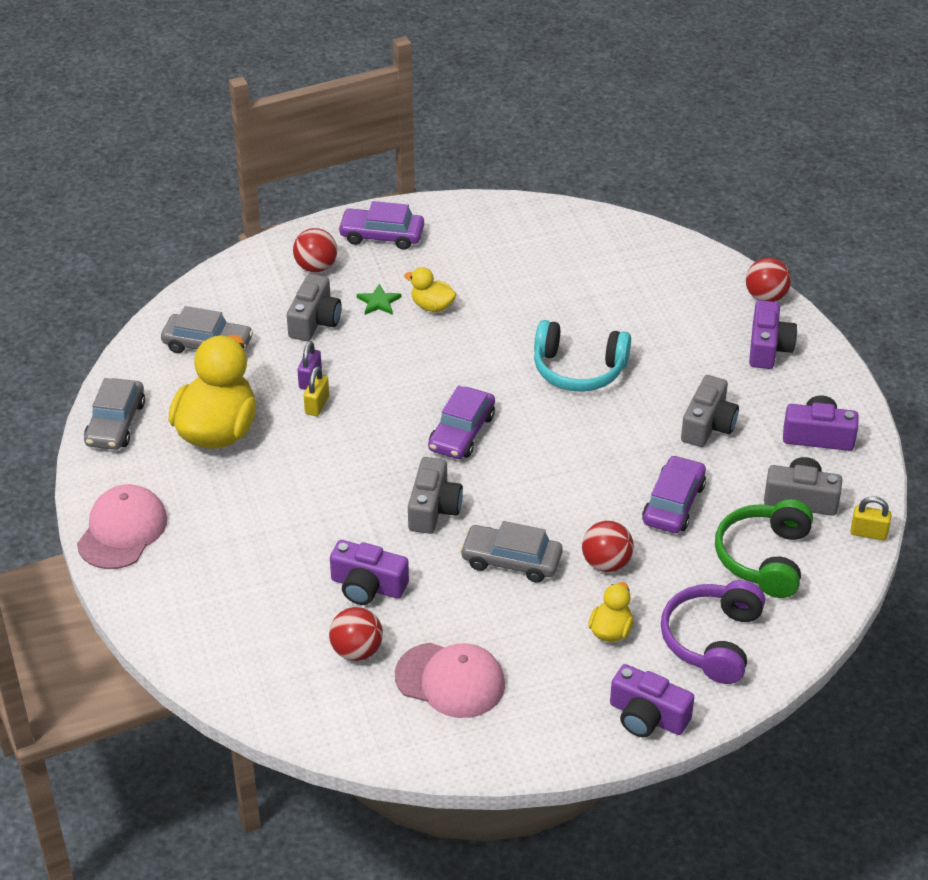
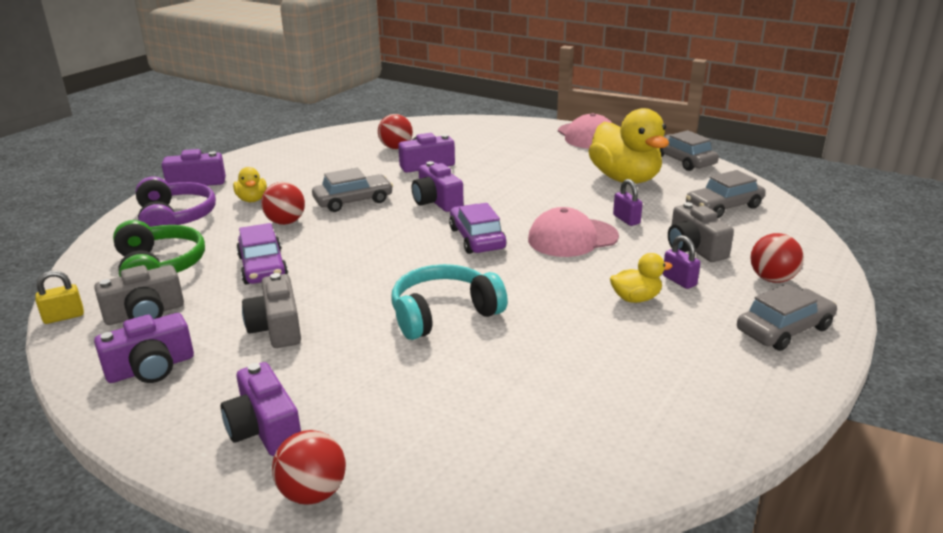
camera: 140 degrees right, 15 degrees down
(317, 405) = (595, 211): yellow padlock -> none
(378, 302) = (679, 281): green star -> purple padlock
(382, 235) = (784, 329): purple car -> grey car
(433, 508) = (436, 201): grey camera -> purple camera
(450, 680) = (331, 156): pink cap -> pink cap (572, 238)

